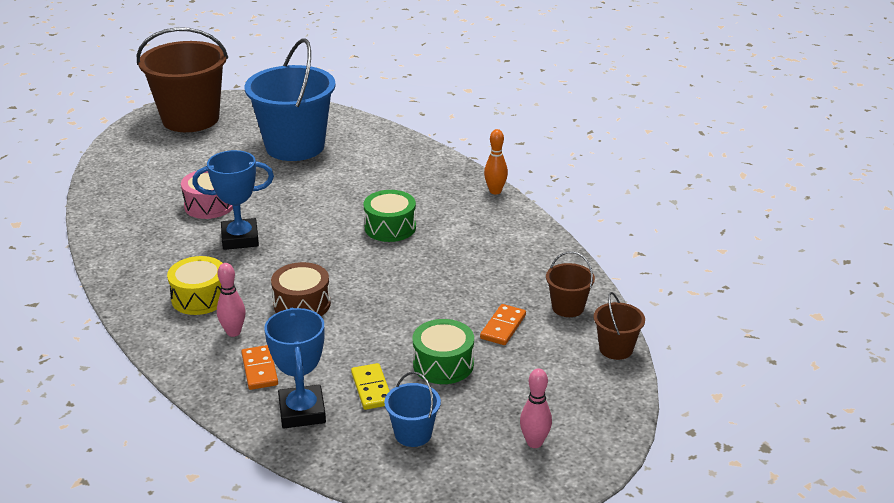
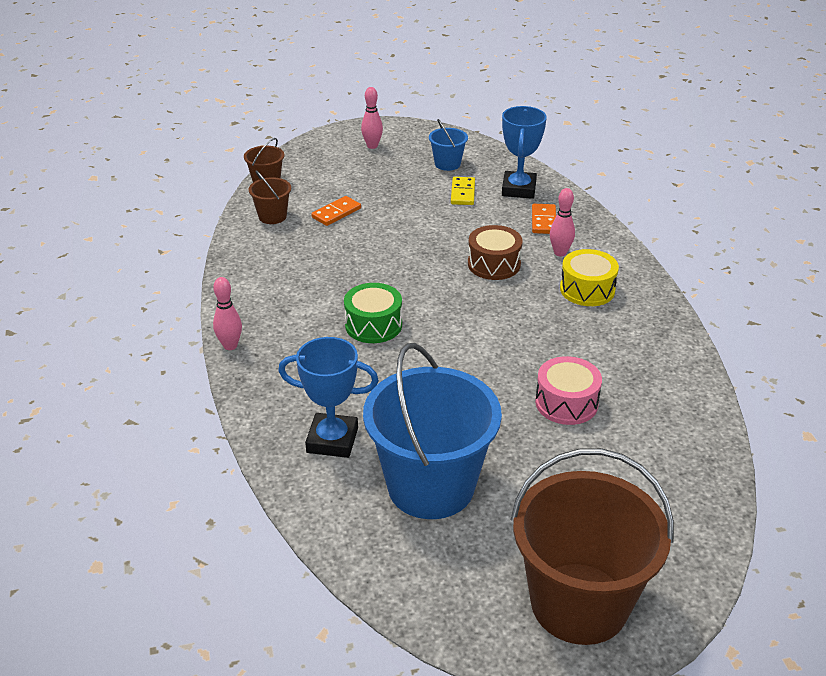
camera: 160 degrees left, 5 degrees up
(240, 238) = (537, 347): blue trophy -> blue trophy (332, 440)
(443, 364) = (401, 198): green drum -> none
(495, 191) = (230, 346): orange bowling pin -> pink bowling pin

